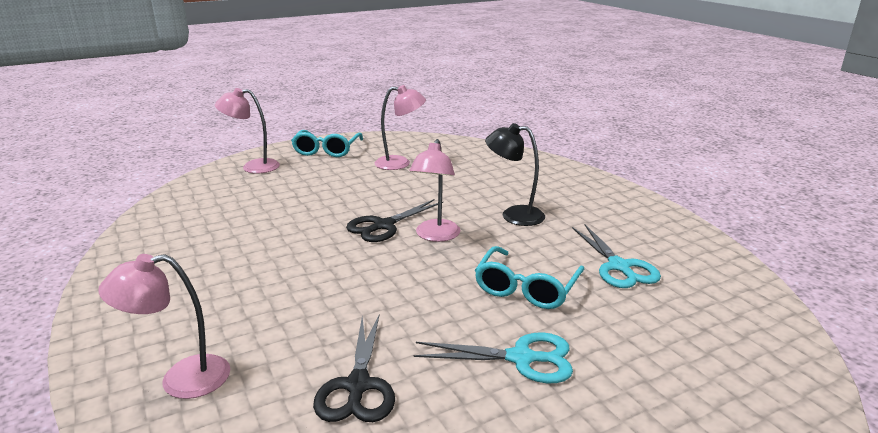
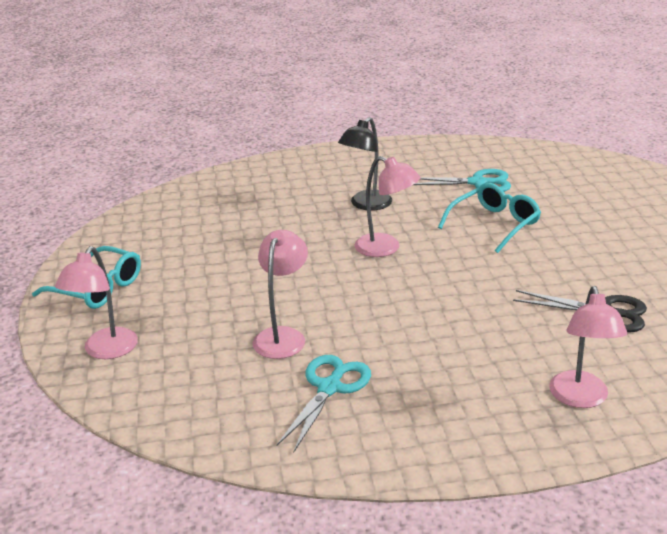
camera: 70 degrees left, 5 degrees up
(383, 226) = (348, 272): black scissors -> none
(400, 163) = (190, 243): pink lamp -> pink lamp (282, 336)
(521, 358) = (583, 244): turquoise scissors -> turquoise scissors (329, 388)
(526, 288) = (494, 224): turquoise glasses -> turquoise glasses turned 90 degrees counterclockwise

